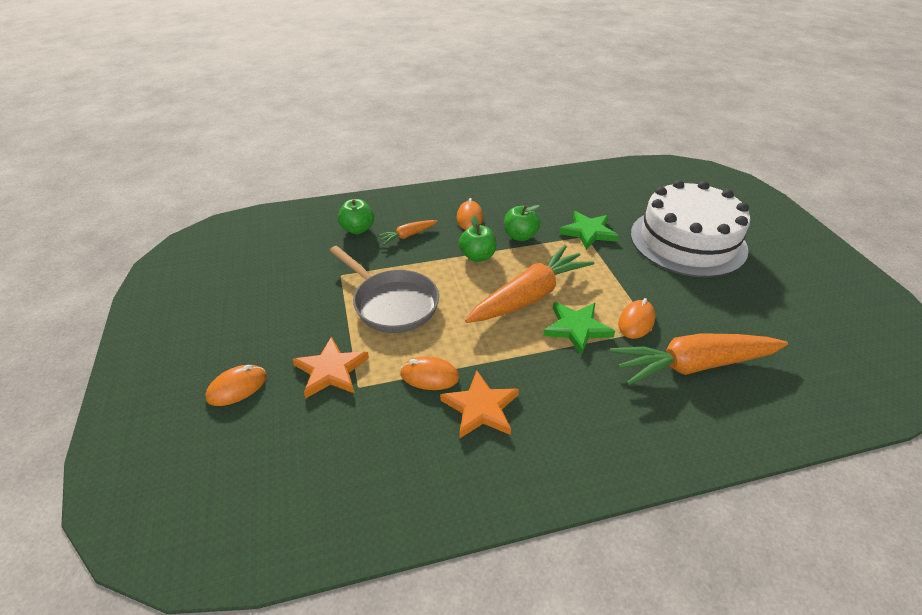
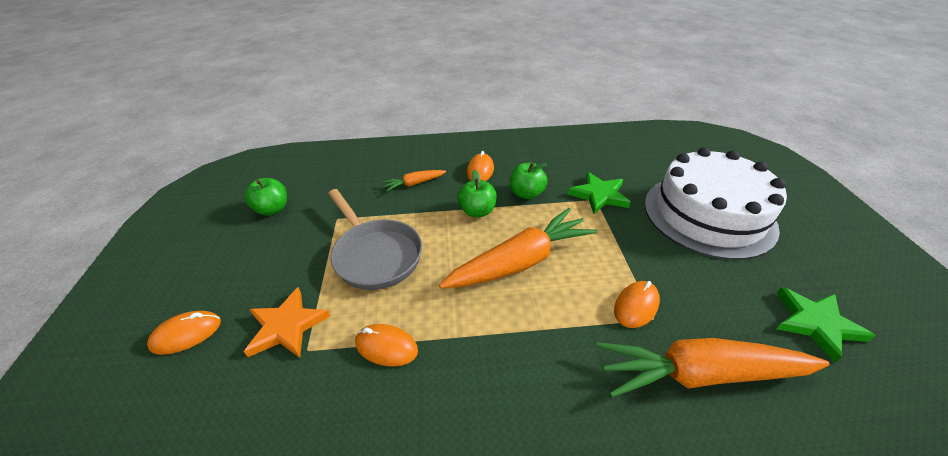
camera: 10 degrees right, 0 degrees up
(358, 229) = (370, 173): green apple -> green apple (272, 209)
(481, 408) = (431, 398): orange star -> none
(576, 328) = (565, 307): green star -> green star (816, 324)

